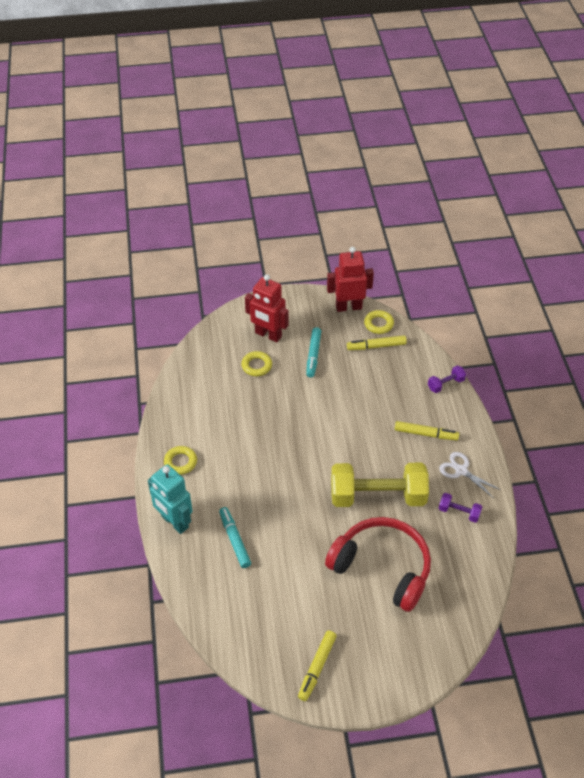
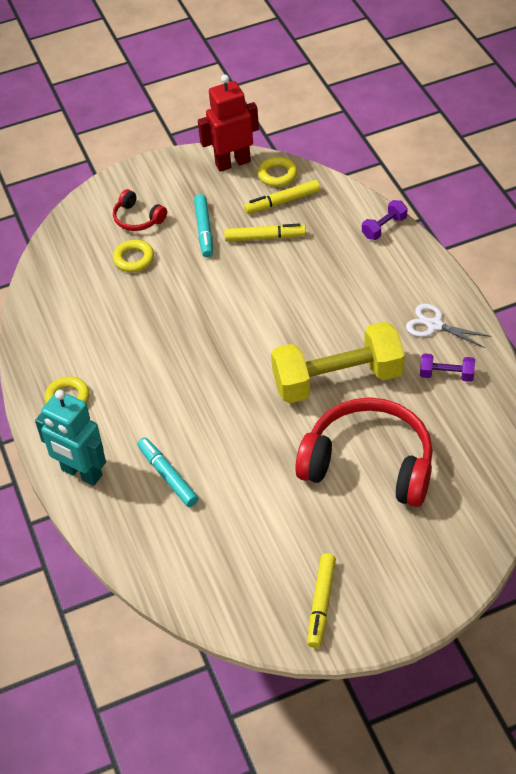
camera: 10 degrees left, 0 degrees up
(268, 335) = (137, 219): red robot -> red headphones
(426, 434) = (377, 292): yellow marker -> yellow marker (265, 237)

